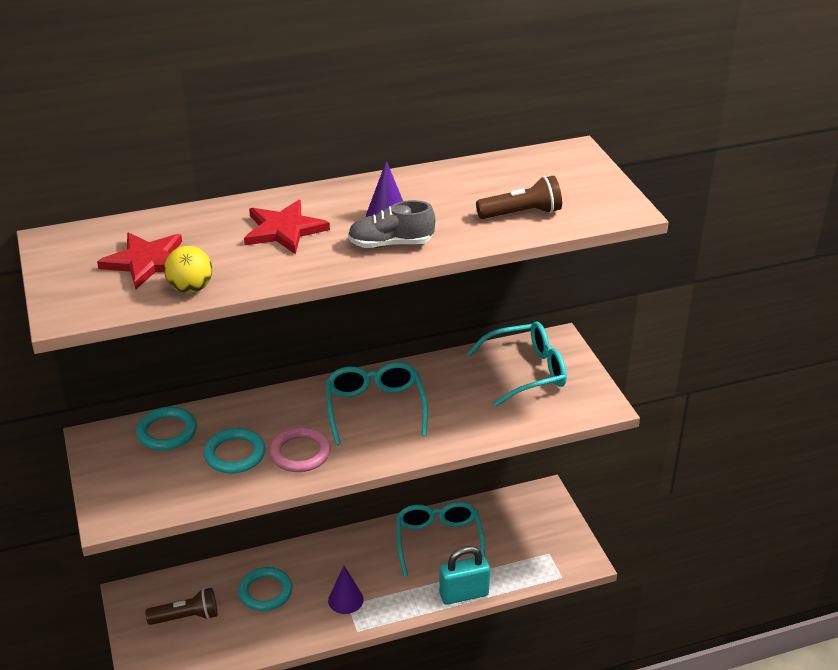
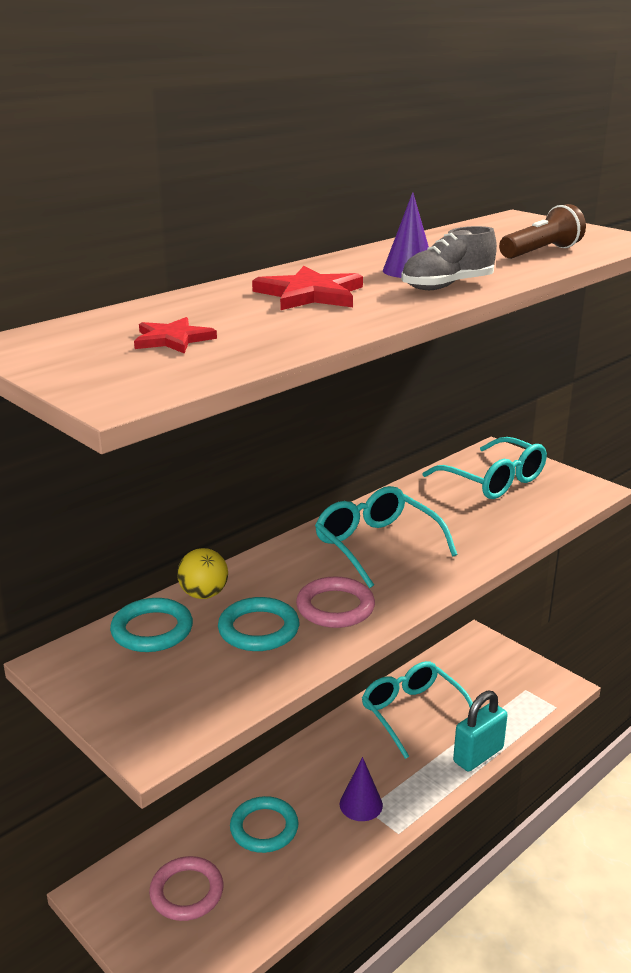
camera: 25 degrees left, 10 degrees down
(146, 262) = (173, 339): red star -> red star, size x0.65
(186, 617) = (187, 892): brown flashlight -> pink ring
(191, 288) = (265, 349): yellow ball -> yellow ball (204, 594)
(526, 372) = (493, 480): turquoise glasses -> turquoise glasses turned 90 degrees clockwise

